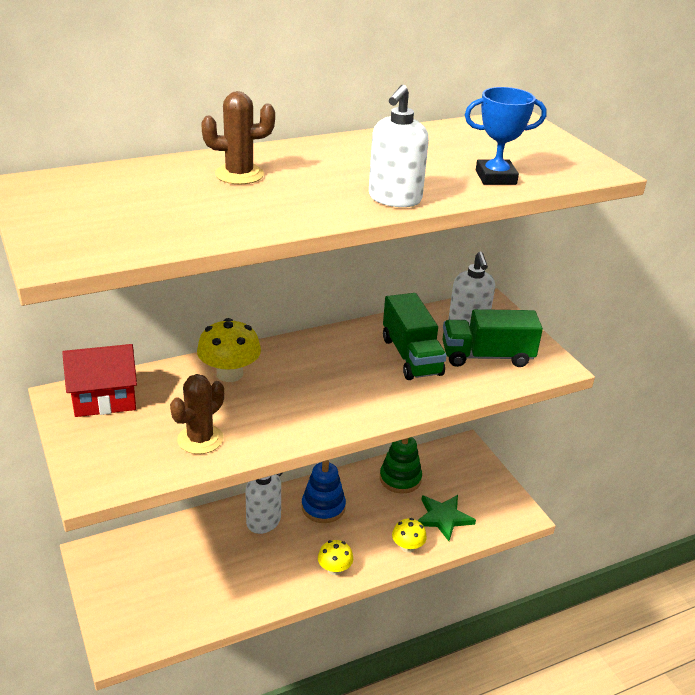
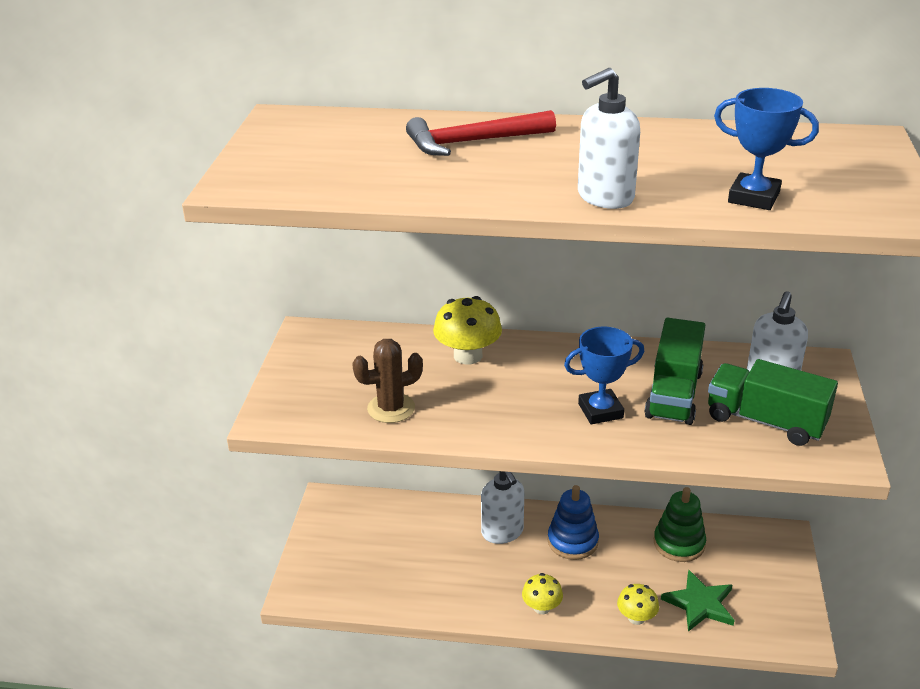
camera: 35 degrees right, 0 degrees up
(105, 399) = (338, 345): red house -> none
(239, 174) = (473, 142): brown cactus -> red hammer
(370, 386) = (600, 411): none -> blue trophy

